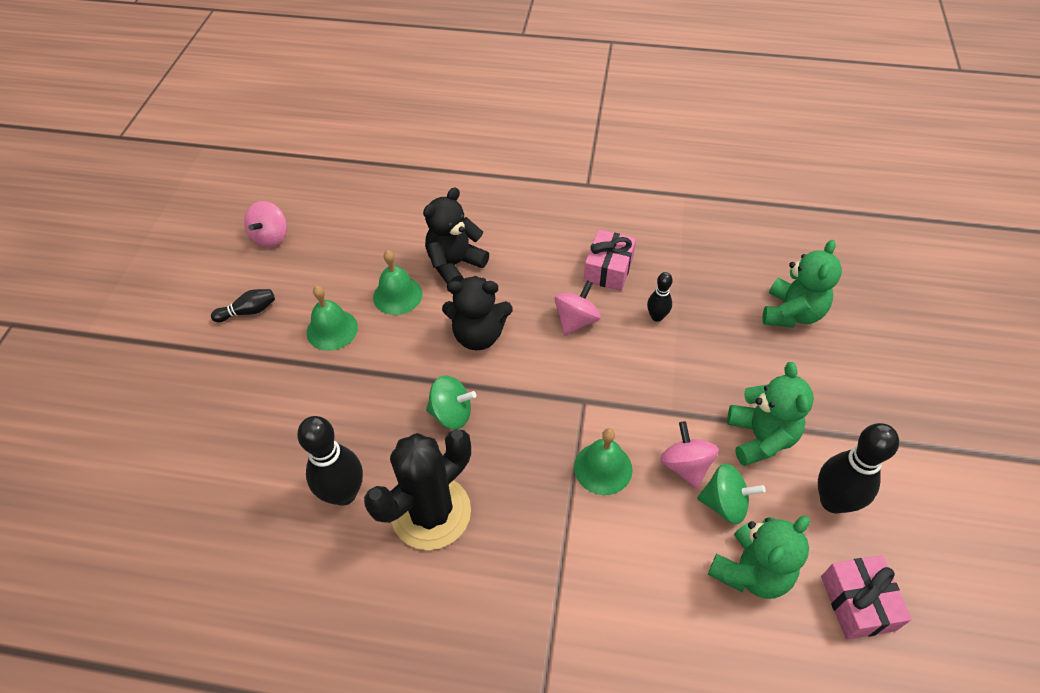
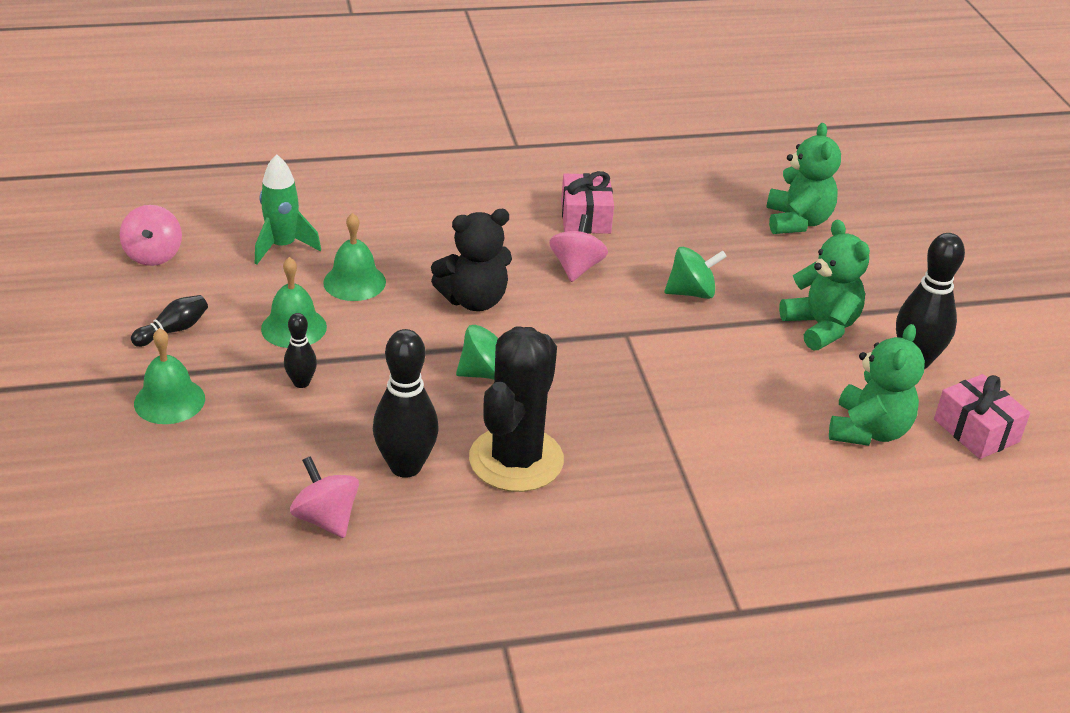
camera: 25 degrees left, 15 degrees down
(363, 249) = (283, 246): none -> green rocket
(455, 264) = (406, 242): black teddy bear -> none
(603, 468) = (678, 384): green bell -> green bell (169, 401)
(657, 317) = (661, 249): black bowling pin -> black bowling pin (301, 383)
(685, 466) = (760, 364): pink spinning top -> pink spinning top (326, 518)
(725, 503) = (815, 385): green spinning top -> green spinning top (691, 292)

